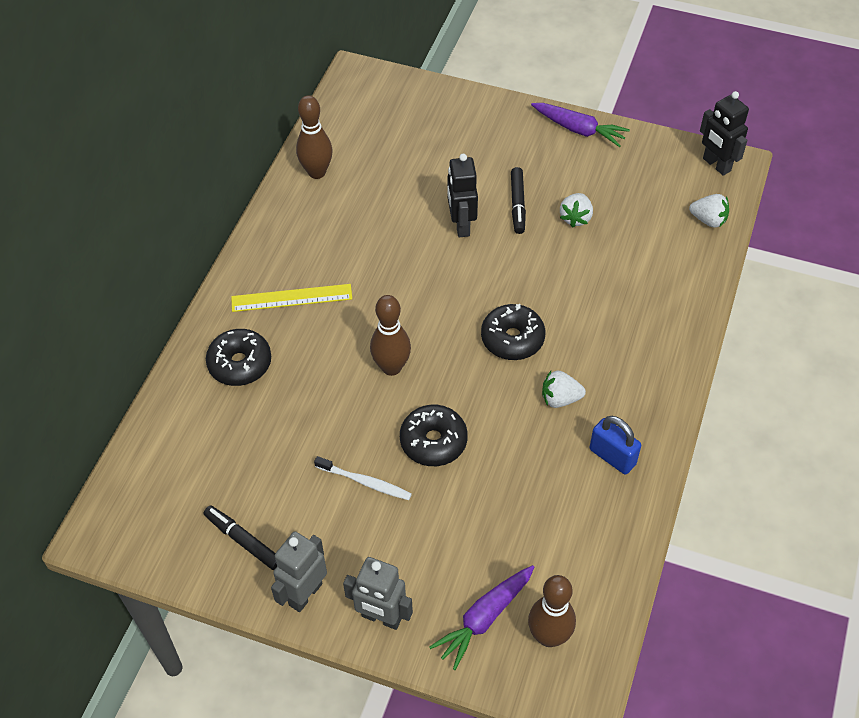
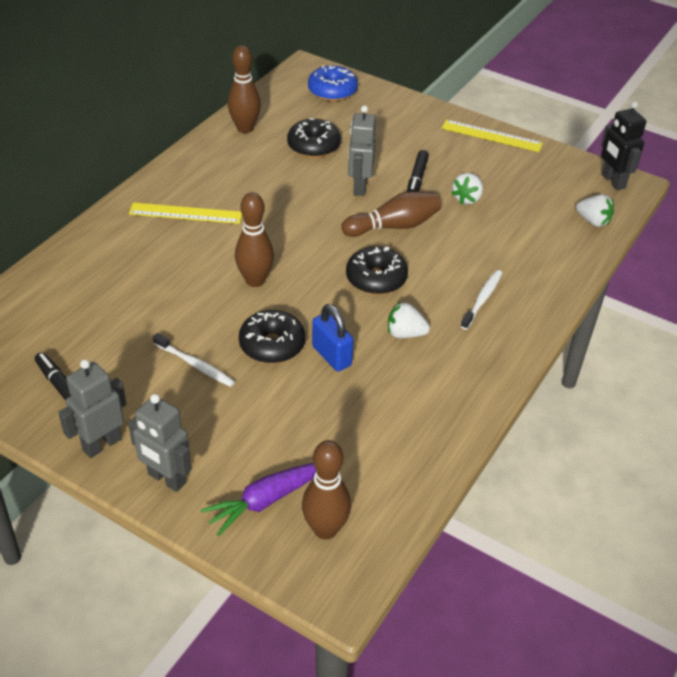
camera: 10 degrees right, 10 degrees down
(240, 364) = (119, 253): black donut -> black donut (313, 146)
(394, 102) = (332, 91): none -> blue donut
(461, 225) = (359, 187): black robot -> grey robot
(511, 269) = (394, 226): none -> brown bowling pin
(578, 129) = (491, 136): purple carrot -> yellow ruler
(612, 457) = (440, 390): blue padlock -> blue padlock (331, 356)
(624, 341) = (482, 299): none -> white toothbrush

